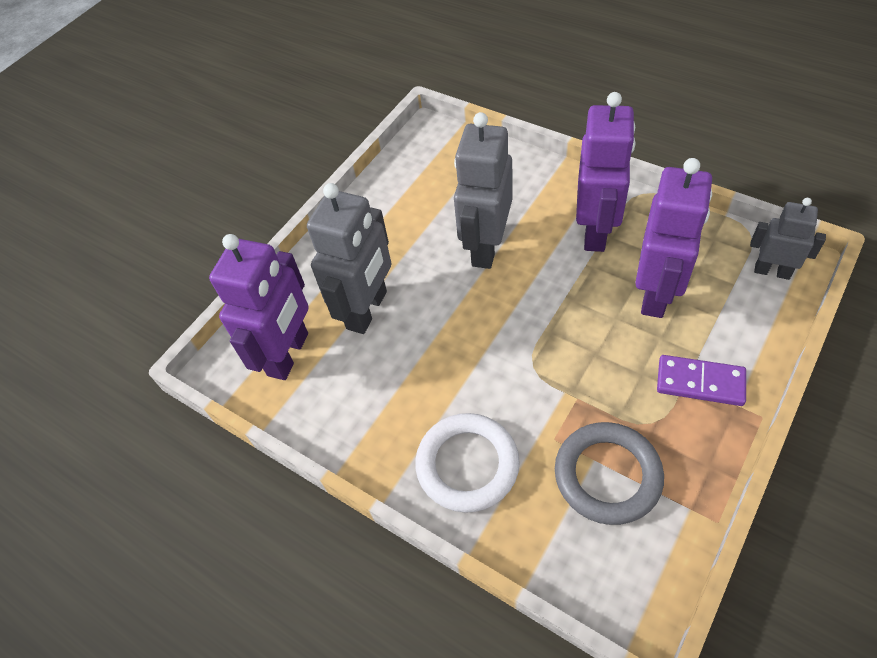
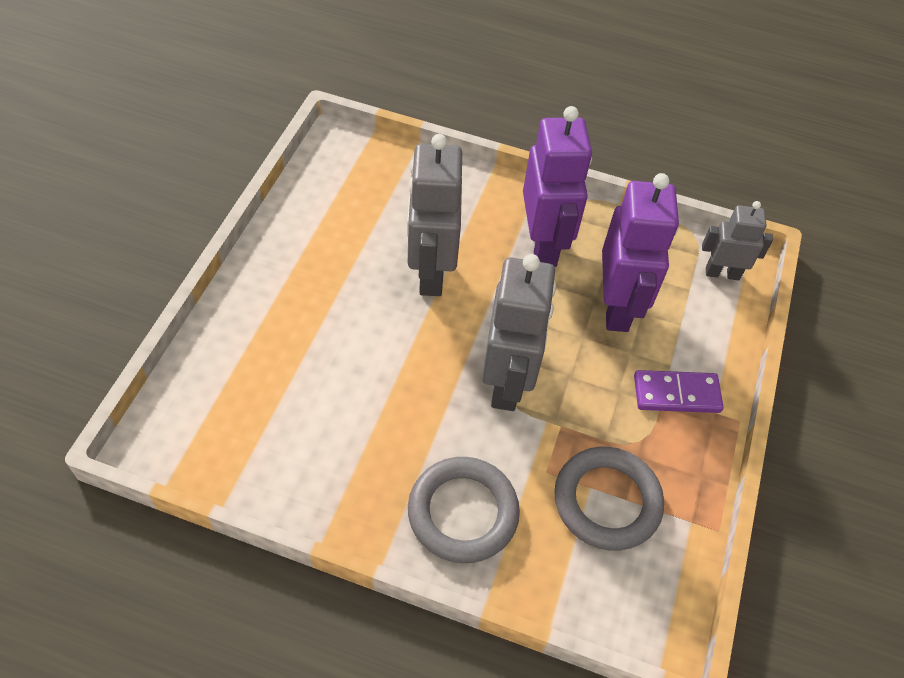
camera: 25 degrees left, 0 degrees up
(289, 354) = (231, 418): purple robot -> none
(367, 310) = (313, 356): grey robot -> grey robot (507, 382)
(467, 465) = (463, 512): white ring -> grey ring

